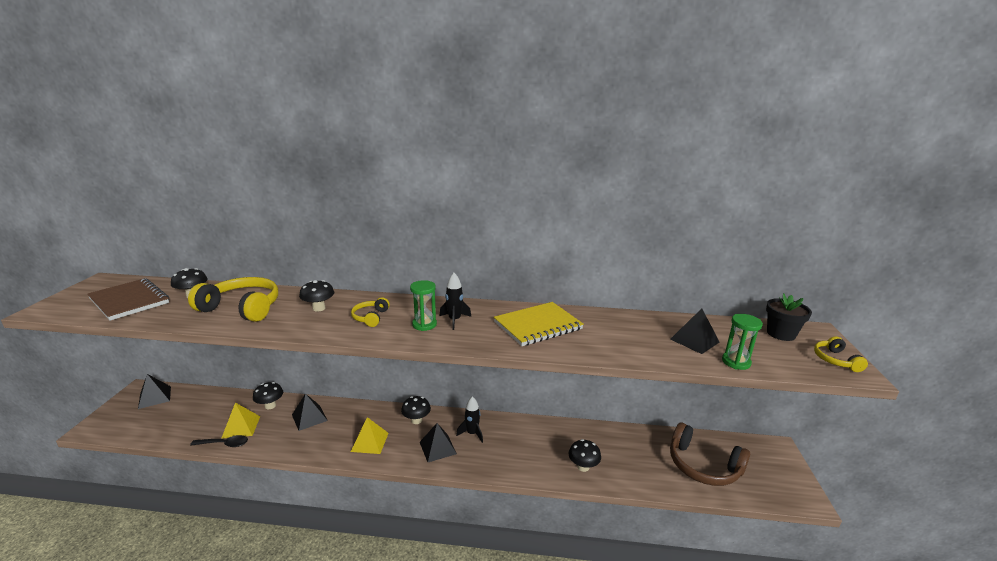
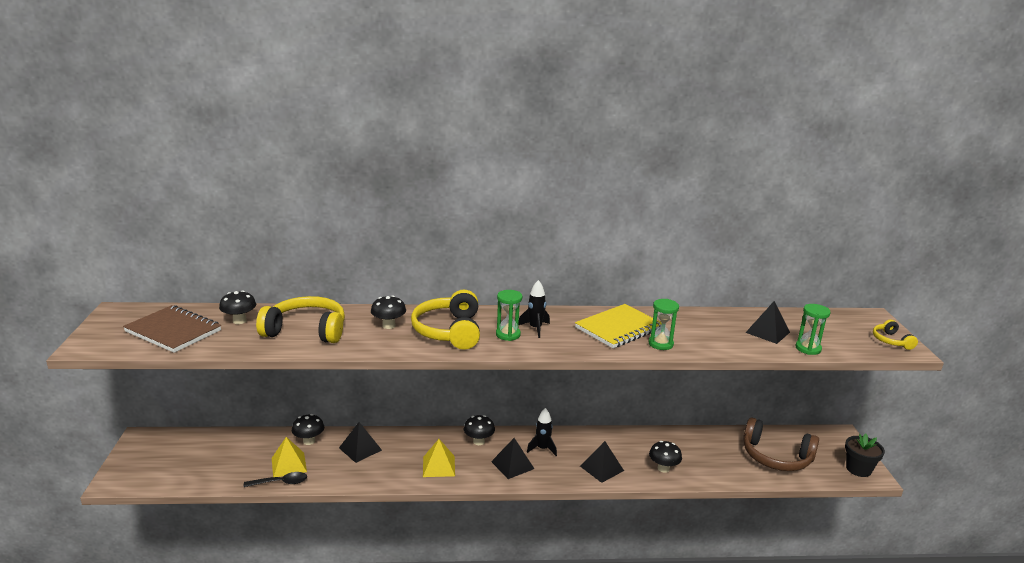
camera: 10 degrees left, 0 degrees up
(155, 397) = (166, 444): black pyramid -> black pyramid (602, 468)
(370, 317) = (449, 331): yellow headphones -> yellow headphones, size x1.97
(574, 345) = (660, 344): none -> green hourglass
(781, 334) = (842, 321): black flower pot -> black flower pot (858, 469)

